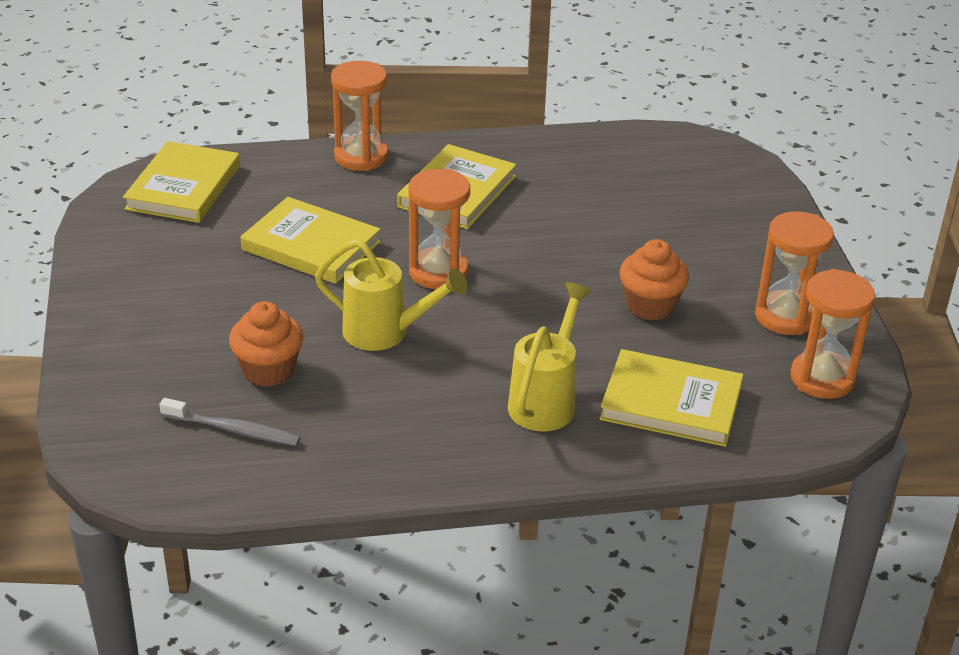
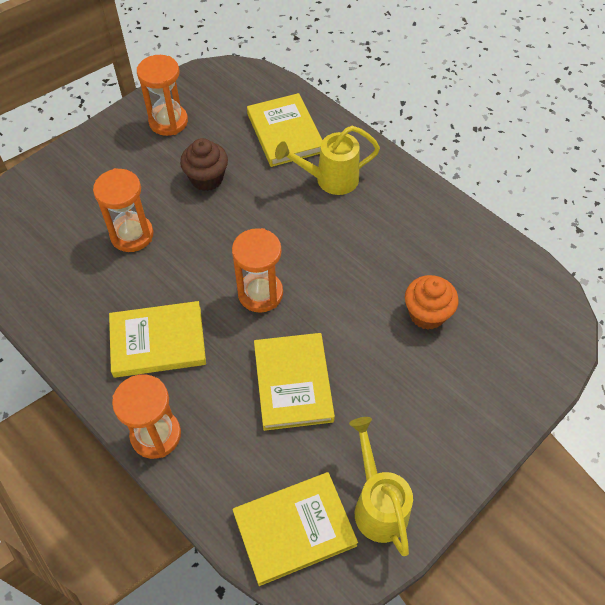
camera: 125 degrees left, 20 degrees up
(233, 430) = (485, 294): grey toothbrush -> none
(385, 333) = (342, 281): yellow watering can -> yellow watering can (378, 505)
(650, 306) = (207, 178): orange cupcake -> brown cupcake
(822, 378) = (212, 89): orange hourglass -> orange hourglass (132, 235)

